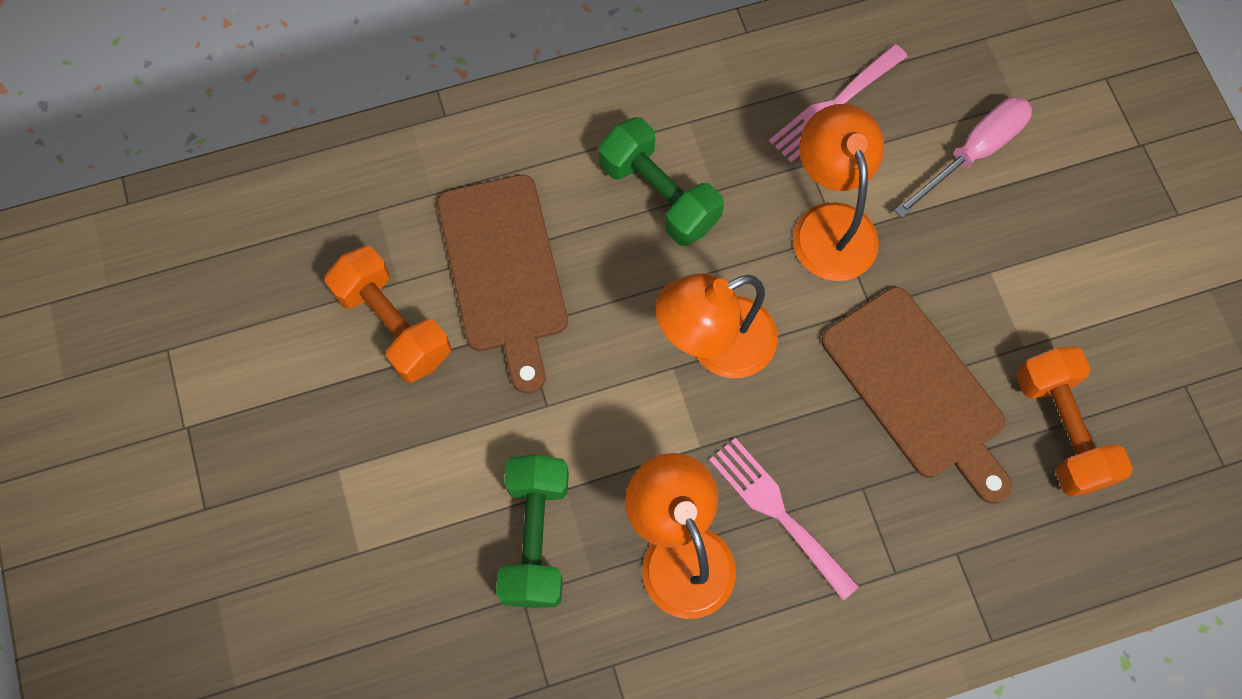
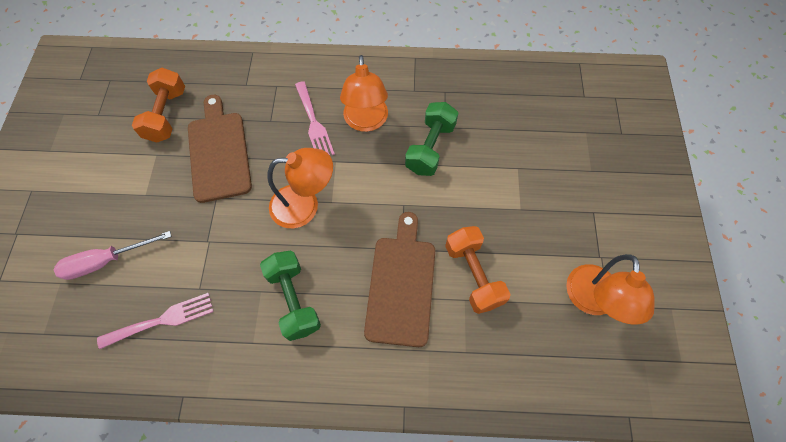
camera: 160 degrees left, 5 degrees down
(830, 224) = (209, 248): orange lamp -> orange lamp (592, 301)

